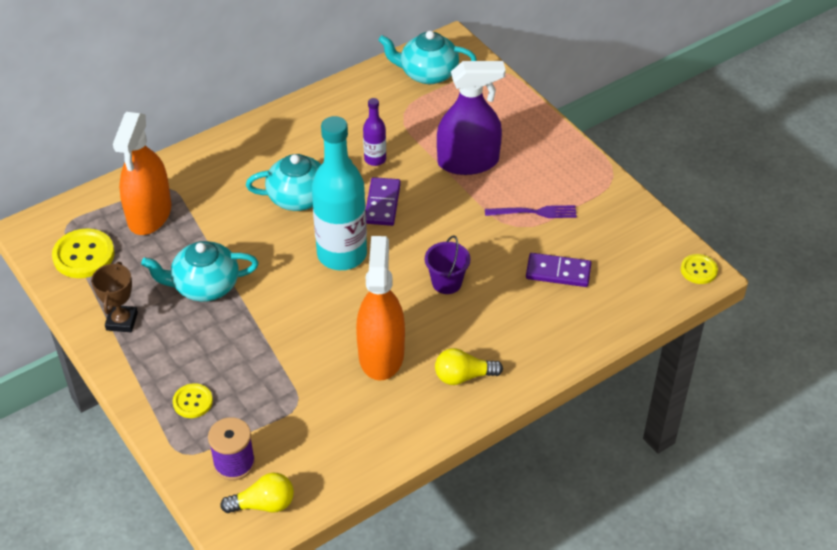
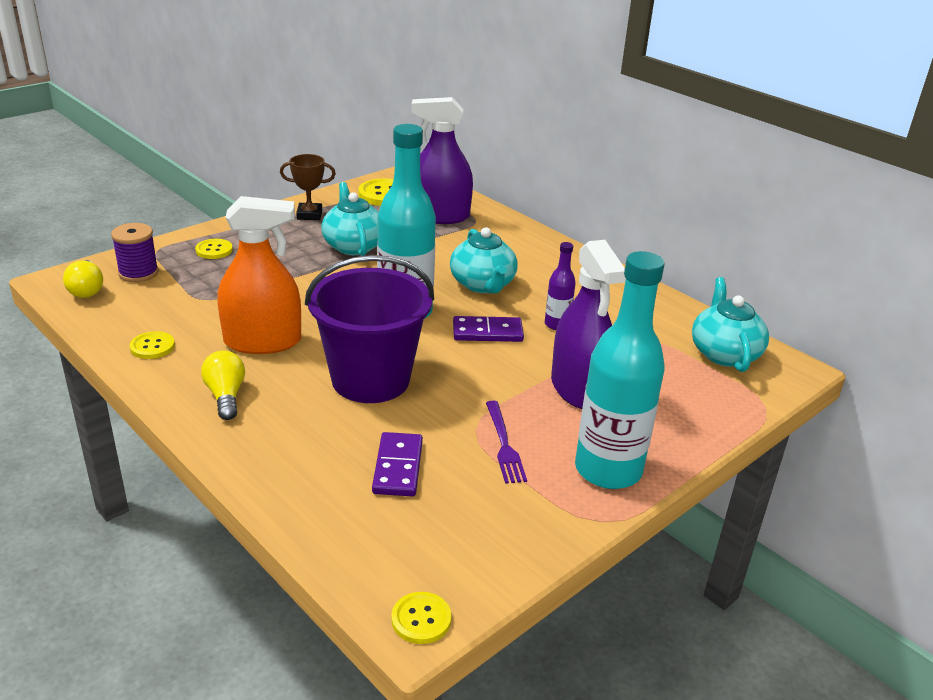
camera: 80 degrees right, 15 degrees down
(149, 214) = (440, 216): orange spray bottle -> purple spray bottle
(381, 435) = (152, 347): none -> yellow button
(446, 282) = (370, 379): purple bucket -> purple bucket, size x2.18
(563, 163) = (608, 470): none -> turquoise bottle

